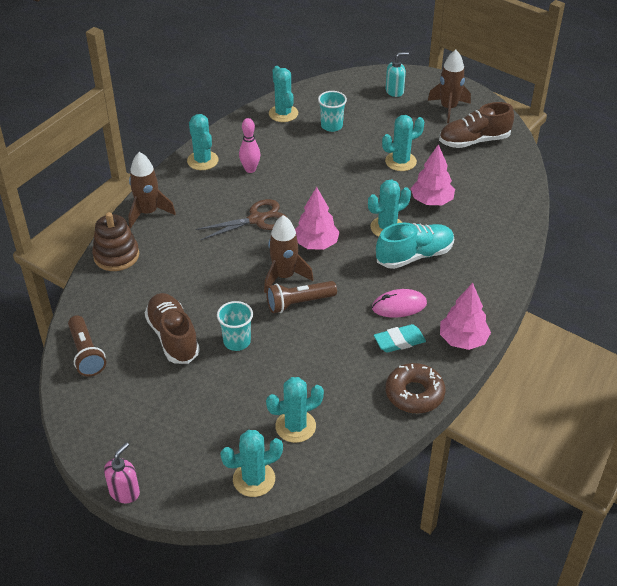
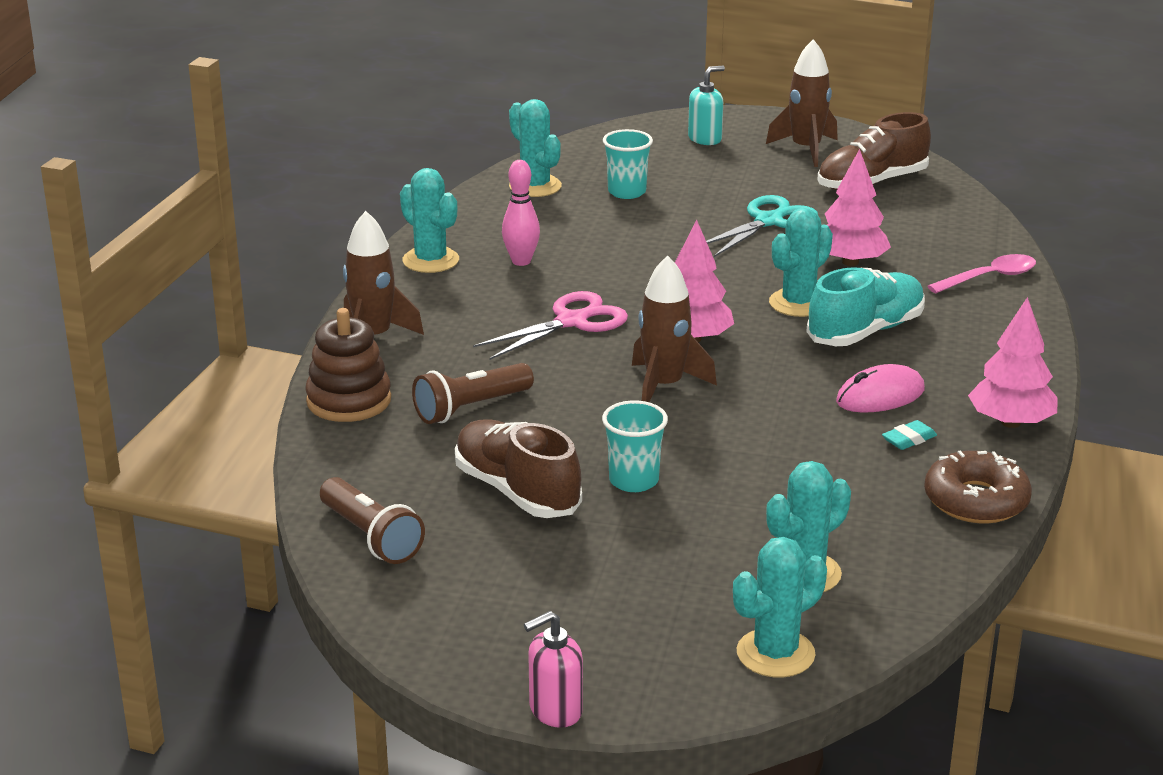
camera: 15 degrees left, 15 degrees down
(125, 492) = (555, 710): pink soap dispenser -> pink soap dispenser turned 135 degrees counterclockwise
(257, 219) = (572, 321): brown scissors -> pink scissors
(299, 303) = (710, 416): brown flashlight -> brown flashlight (470, 408)
(399, 341) = (909, 439): turquoise eraser -> turquoise eraser, size x0.64
(400, 161) = (769, 221): turquoise cactus -> turquoise scissors
(506, 227) = (989, 277): none -> pink spoon

